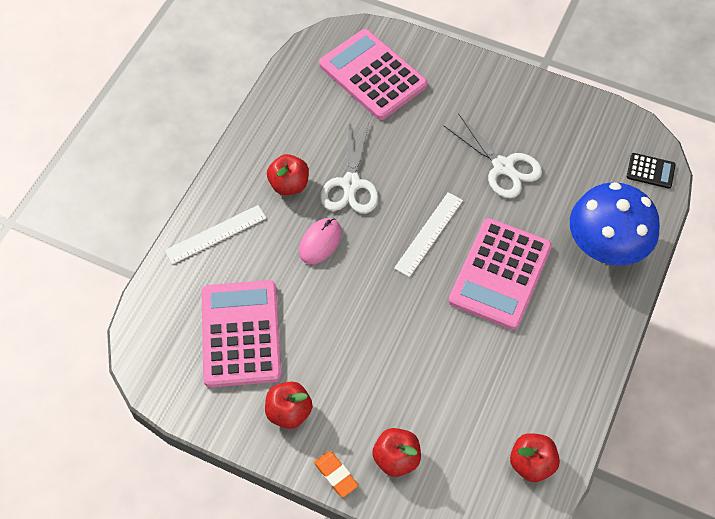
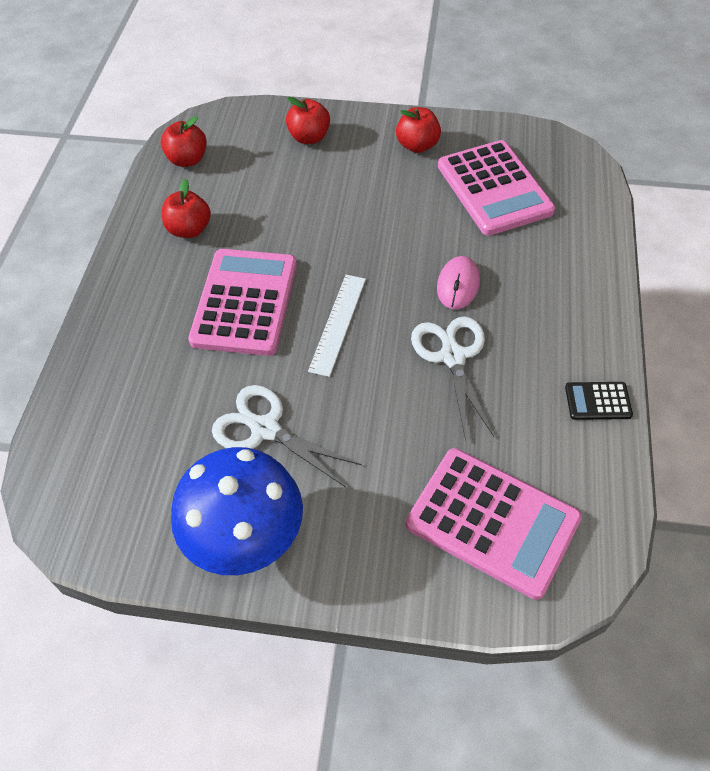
camera: 165 degrees right, 5 degrees down
(215, 234) = (576, 265): white ruler -> none
(289, 185) = (526, 337): red apple -> red apple (189, 229)
(336, 475) = (357, 117): orange eraser -> none
(605, 247) = (123, 361): blue mushroom -> blue mushroom (245, 537)
(650, 171) = (60, 476): black calculator -> black calculator (598, 401)

